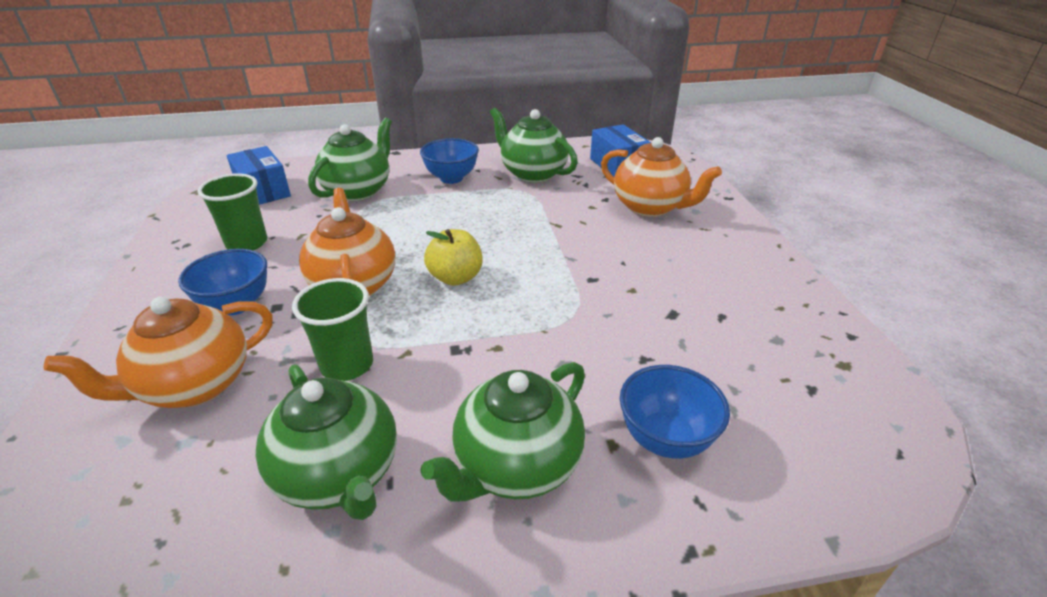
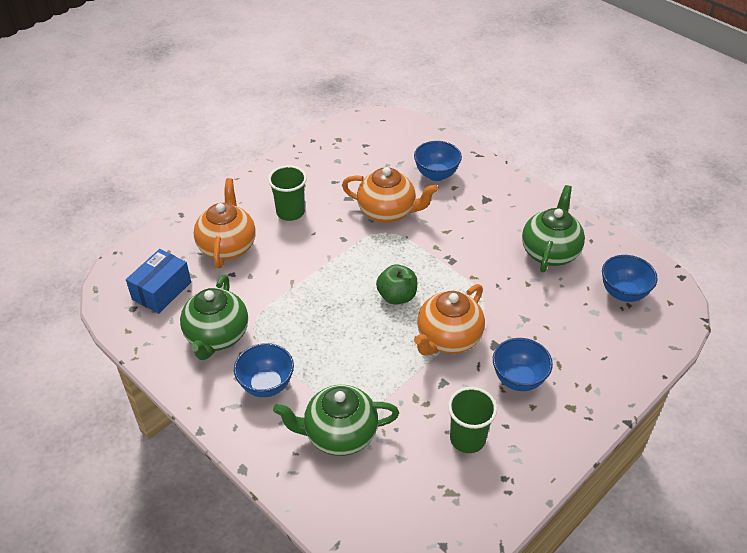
camera: 125 degrees left, 10 degrees up
(147, 512) = (623, 293): none -> blue bowl
(194, 385) = (574, 339): orange teapot -> orange teapot (387, 212)
(263, 191) = (397, 509): blue box -> none
(347, 365) = (503, 292): green cup -> green cup (290, 212)
(455, 278) = (397, 296): yellow apple -> green apple
(516, 466) = (492, 207): green teapot -> none

